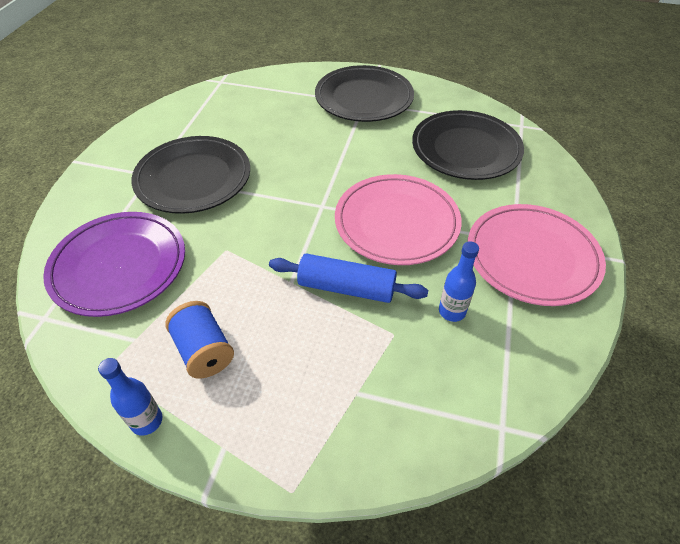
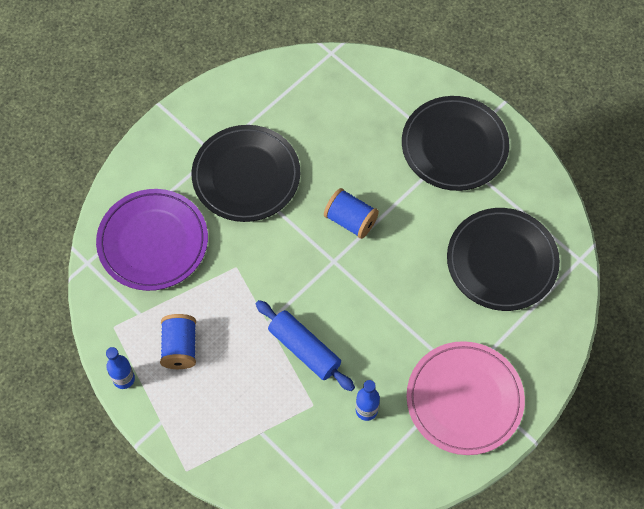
camera: 30 degrees right, 15 degrees up
(315, 172) = (350, 220): none -> blue spool
(396, 223) = (382, 310): pink plate -> none

